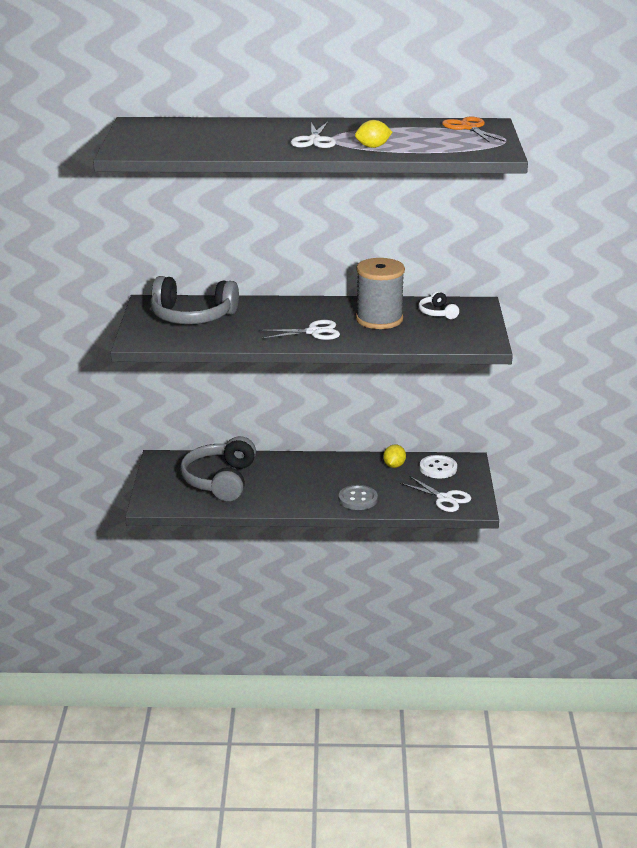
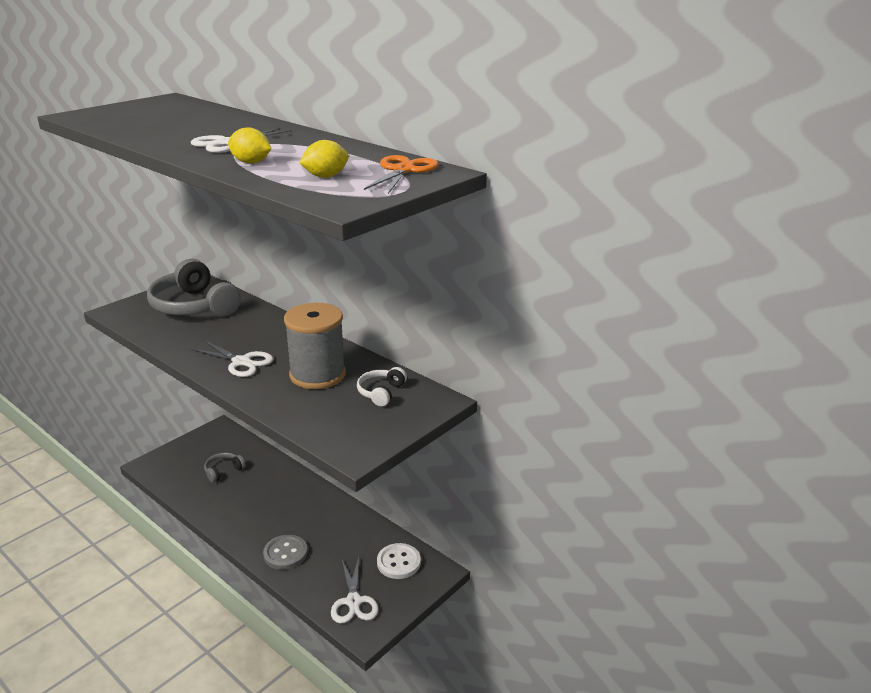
camera: 40 degrees right, 0 degrees up
(220, 480) = (223, 471): grey headphones -> grey headphones, size x0.47
(394, 465) = (366, 536): yellow lemon -> yellow lemon (325, 176)

